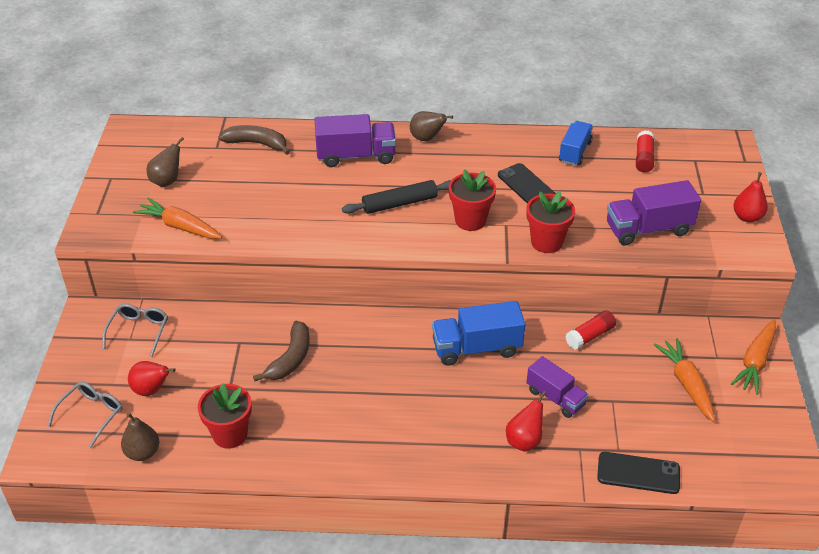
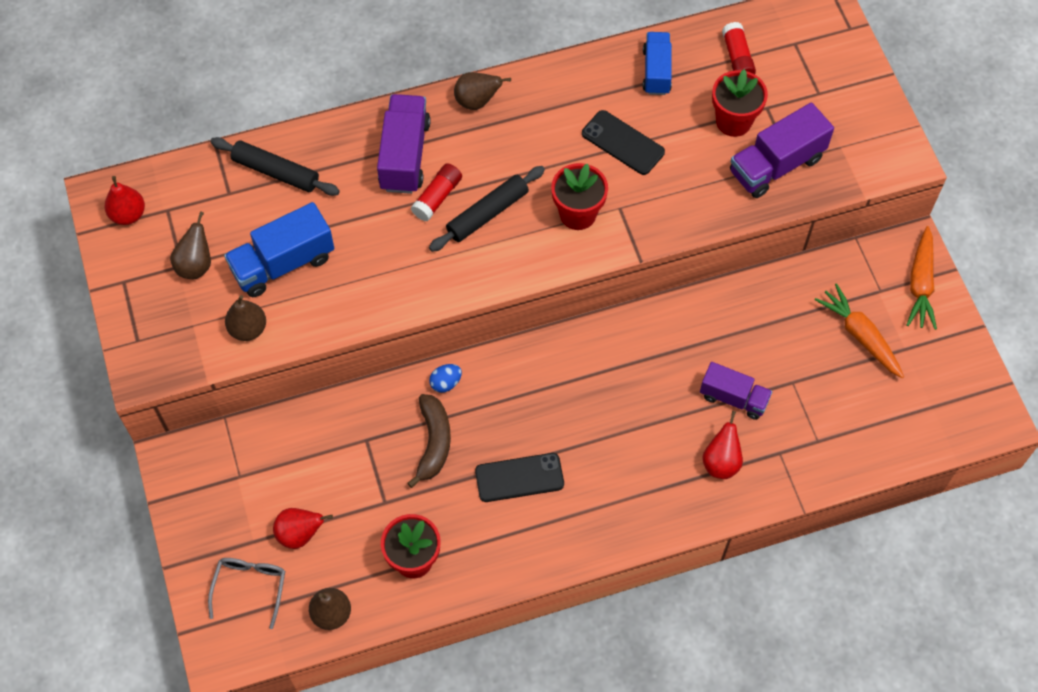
camera: 20 degrees left, 20 degrees up
(139, 331) = (244, 463): grey glasses -> none
(180, 227) = (248, 329): orange carrot -> brown pear
(257, 144) = (276, 172): brown banana -> black rolling pin
(321, 322) = (446, 383): none -> blue egg
(356, 156) = (405, 155): purple truck -> purple truck turned 60 degrees counterclockwise
(476, 348) = (628, 361): blue truck -> blue truck (283, 263)
(546, 242) = (673, 219): red flower pot -> red flower pot (733, 121)
(590, 336) = (742, 306): red glue stick -> red glue stick (437, 197)
(638, 473) = (846, 462): black phone -> black phone (519, 478)
(747, 217) = (876, 114): red pear -> red pear (128, 214)

